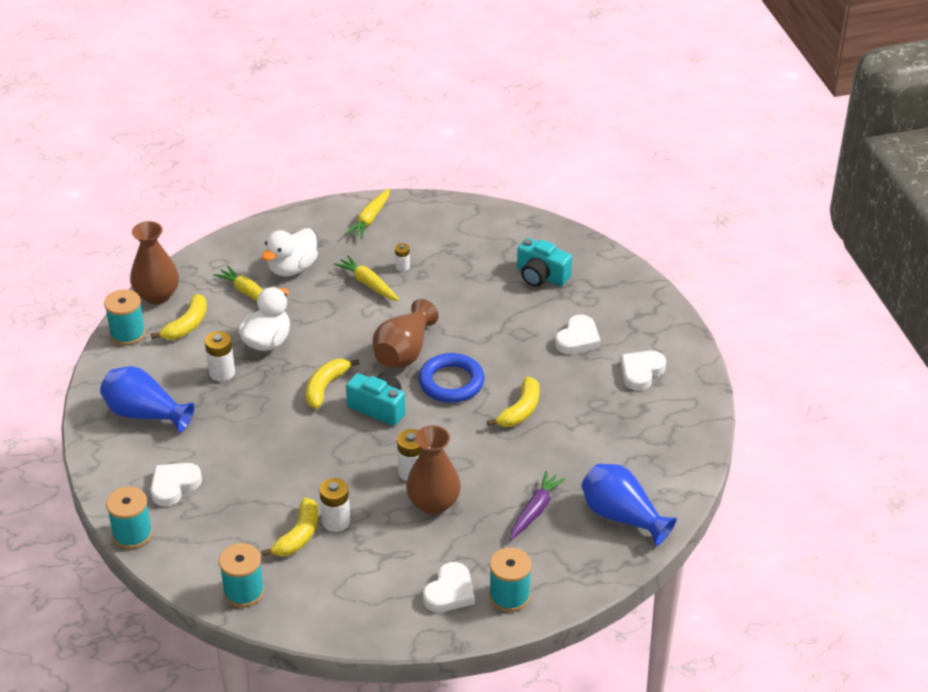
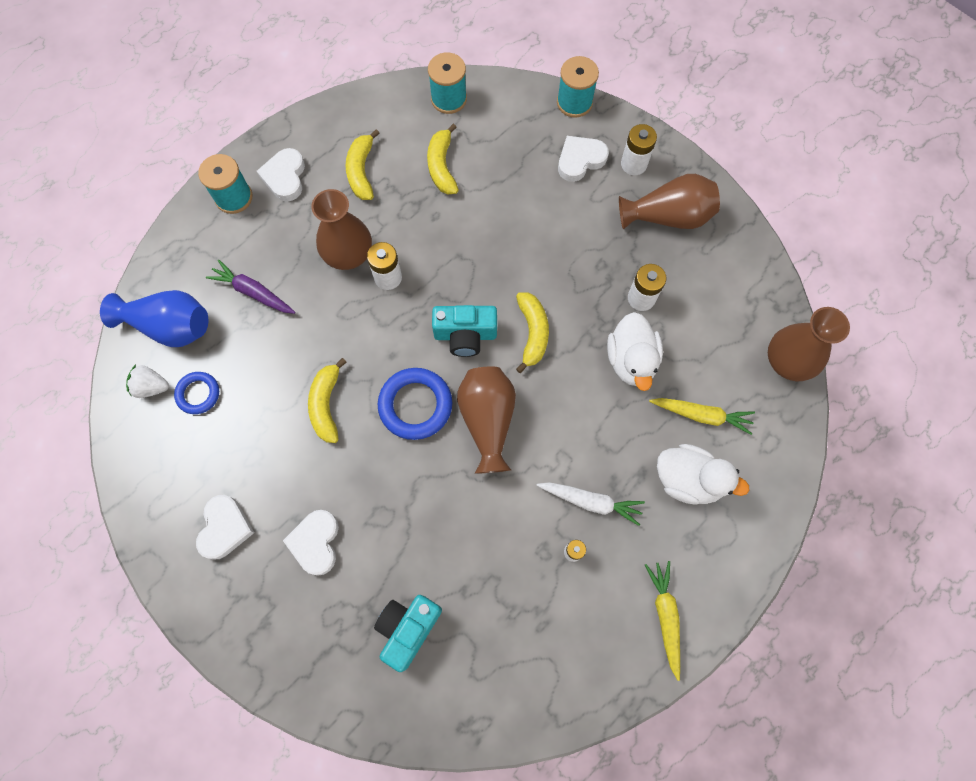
camera: 150 degrees right, 30 degrees up
(127, 333) = (768, 297): turquoise spool -> none
(145, 414) = (668, 216): blue vase -> brown vase
(174, 486) = (580, 160): white heart -> white heart turned 135 degrees counterclockwise
(187, 325) = (724, 338): yellow banana -> yellow banana (361, 171)
(292, 268) = (688, 480): white duck -> white duck turned 105 degrees clockwise
(336, 521) = (420, 194): white battery -> white battery (633, 164)
(368, 284) = (590, 501): yellow carrot -> white carrot
(535, 510) = (253, 292): purple carrot -> purple carrot turned 120 degrees clockwise
(541, 276) = (408, 628): turquoise camera -> turquoise camera turned 60 degrees counterclockwise
(621, 459) = (198, 394): none -> blue ring
(658, 480) = (151, 387): none -> white strawberry

